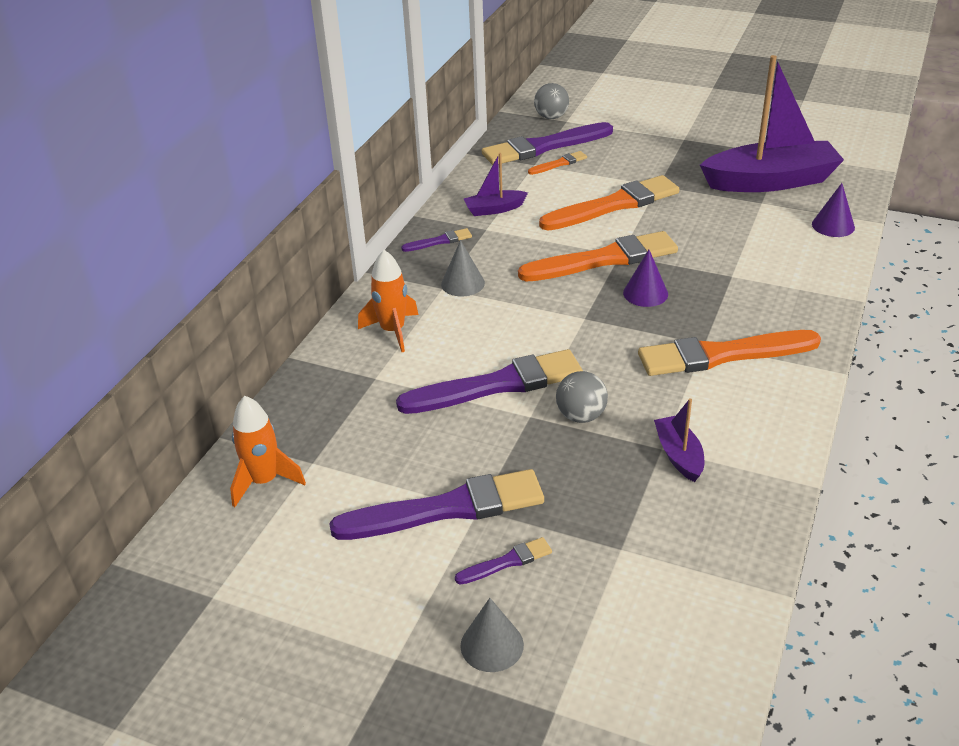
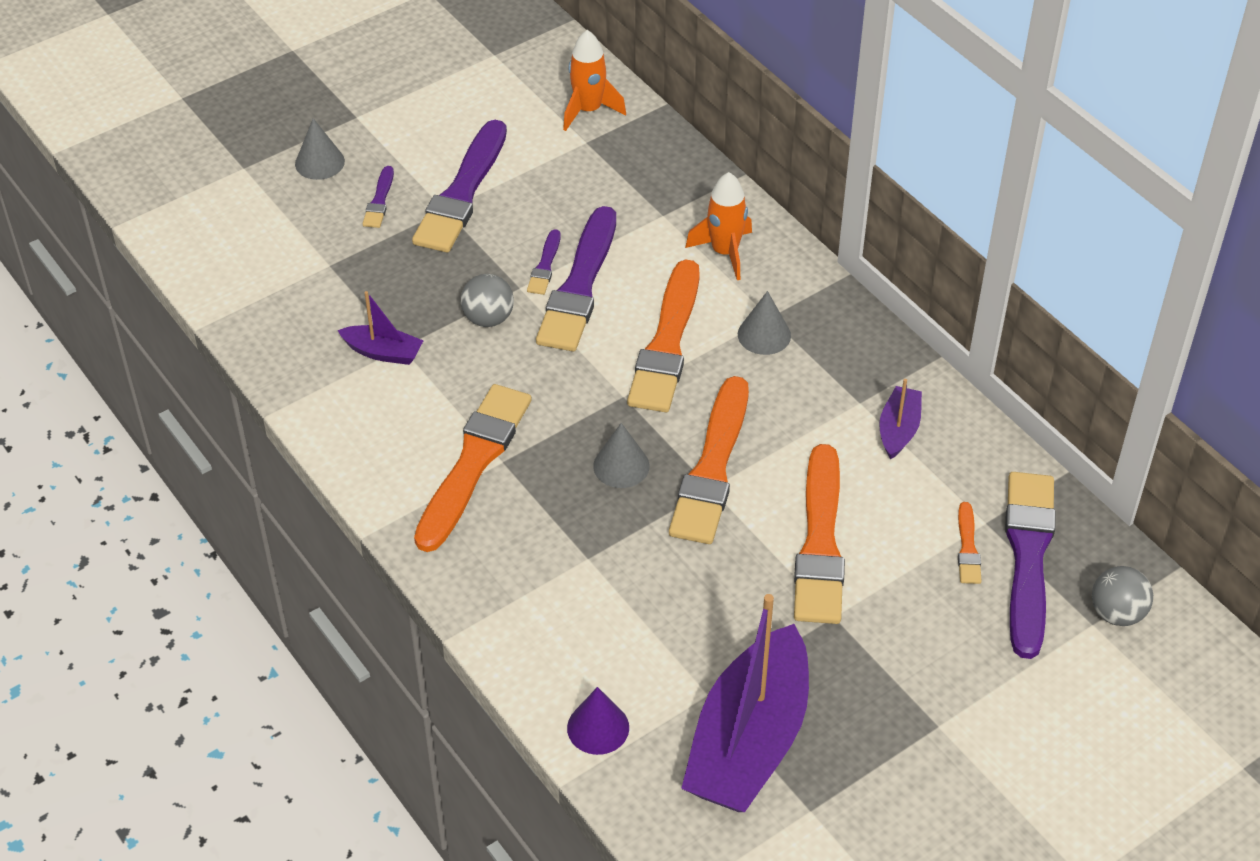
camera: 120 degrees right, 10 degrees up
(439, 241) = (864, 352): purple brush -> purple brush (545, 266)
(514, 319) = (667, 343): none -> orange brush
(645, 293) = (621, 466): purple cone -> grey cone

